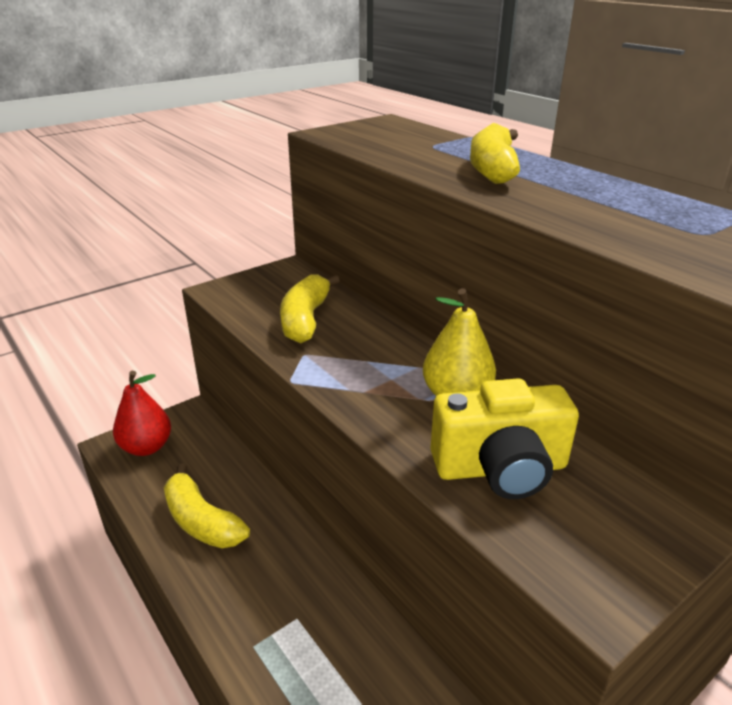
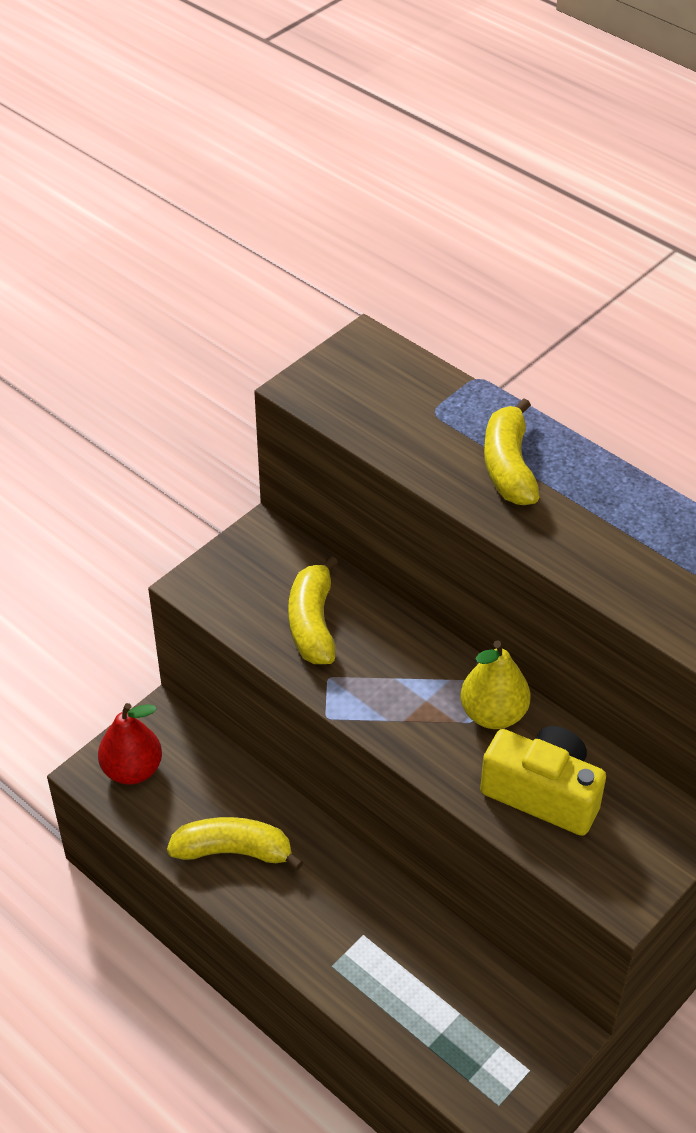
camera: 10 degrees left, 15 degrees up
(201, 521) = (234, 851): yellow banana -> yellow banana turned 150 degrees clockwise
(500, 468) = (543, 794): yellow camera -> yellow camera turned 135 degrees counterclockwise

